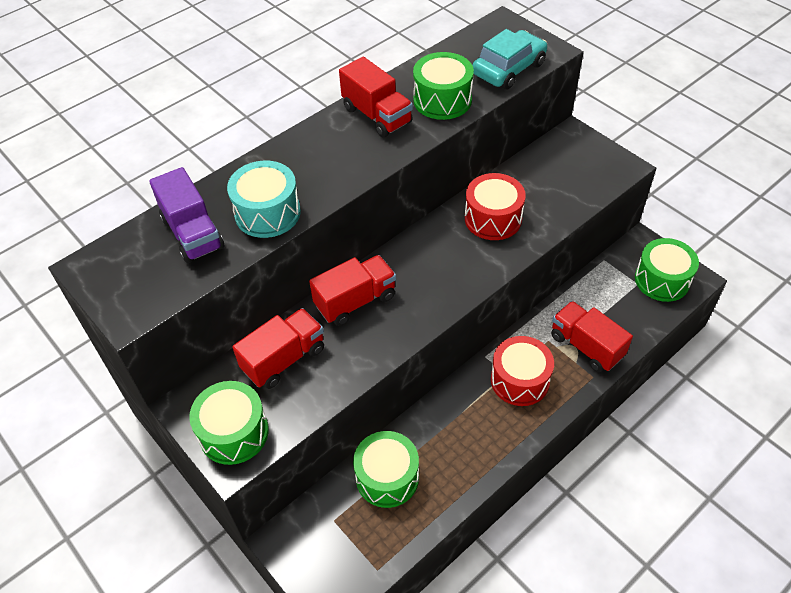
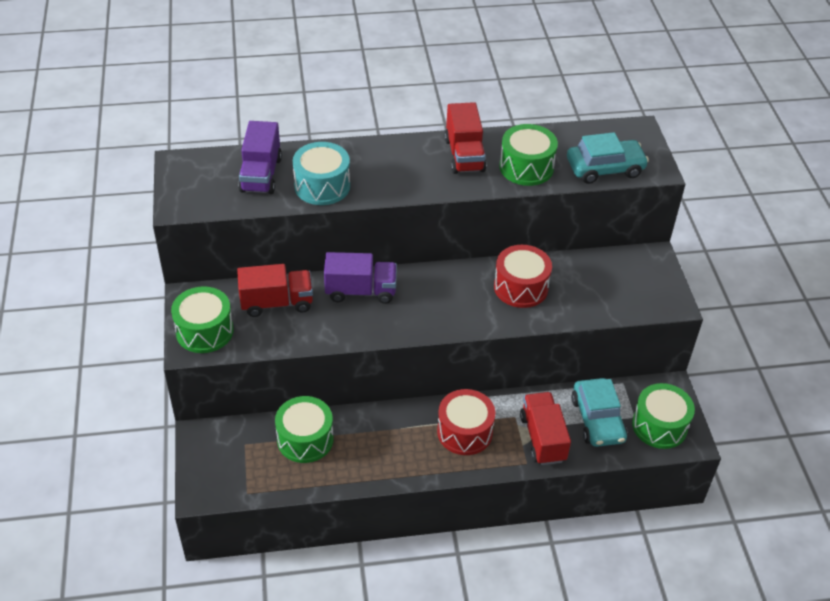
camera: 30 degrees right, 5 degrees down
(355, 301) = (361, 291): red truck -> purple truck
(613, 303) = (597, 420): none -> turquoise car

